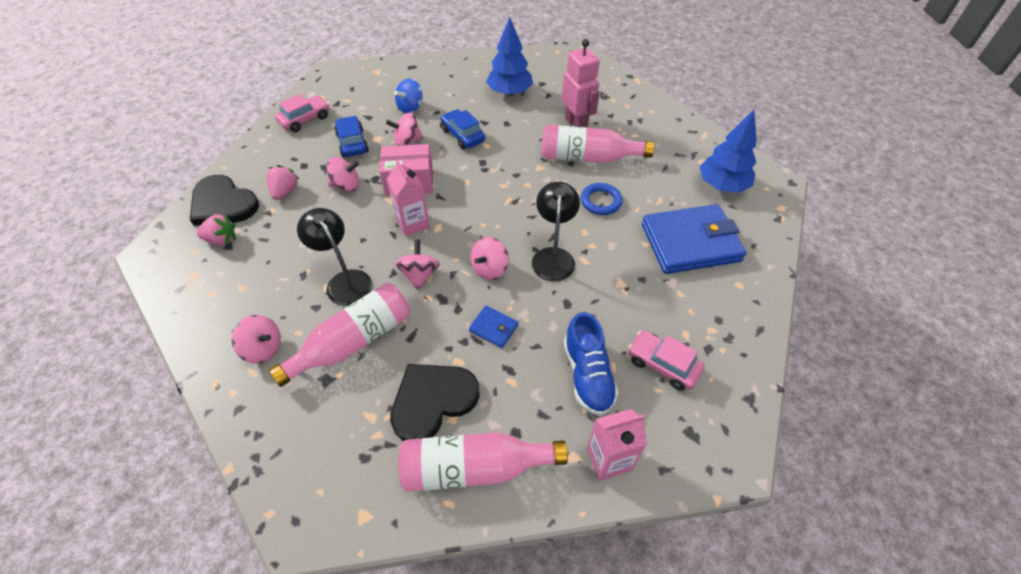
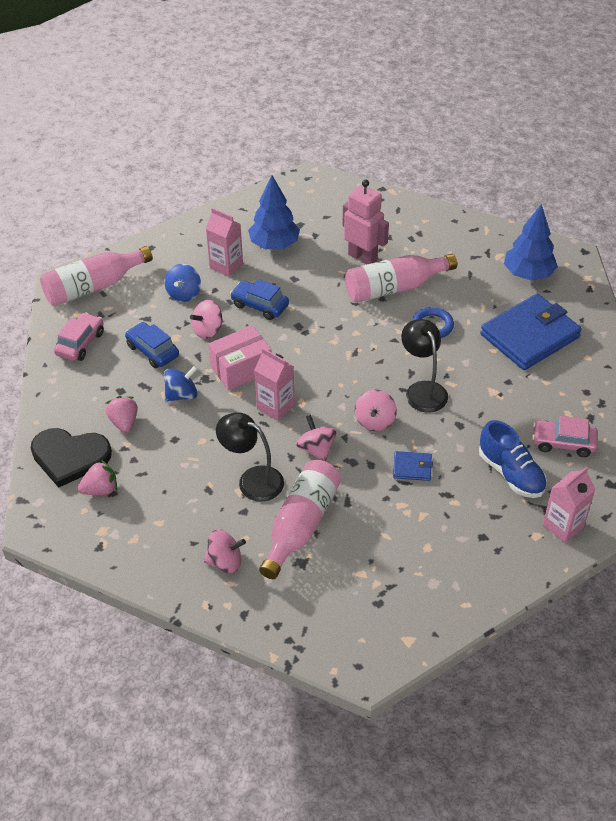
camera: 25 degrees left, 5 degrees down
(346, 185) = (182, 395): pink spinning top -> blue spinning top
(432, 401) = (402, 541): black heart -> none
(459, 97) = (226, 265): none -> pink carton
(474, 468) = (468, 573): pink bottle -> pink bottle (93, 286)

